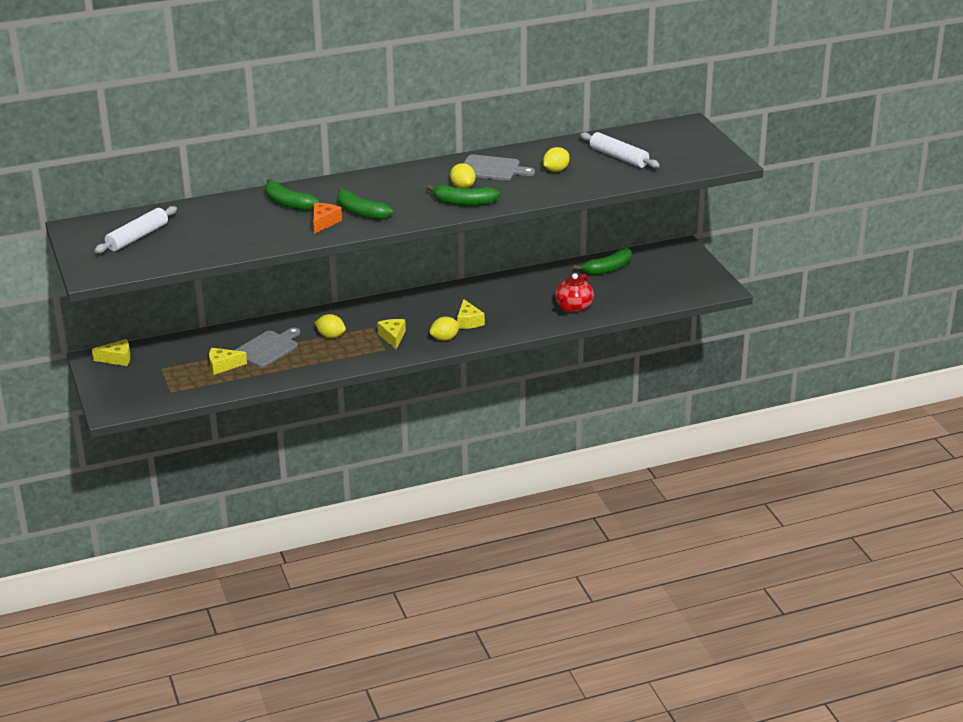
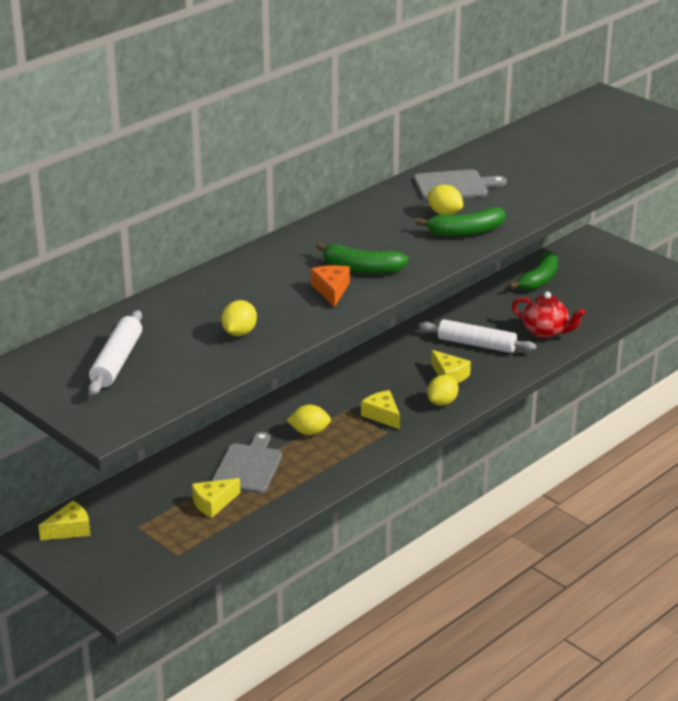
camera: 25 degrees left, 0 degrees up
(288, 203) = (262, 276): green banana -> none
(556, 170) = (524, 173): yellow lemon -> yellow lemon (239, 333)
(573, 307) = (545, 332): red teapot -> red teapot turned 60 degrees counterclockwise
(618, 157) = (574, 146): white rolling pin -> white rolling pin (476, 344)

